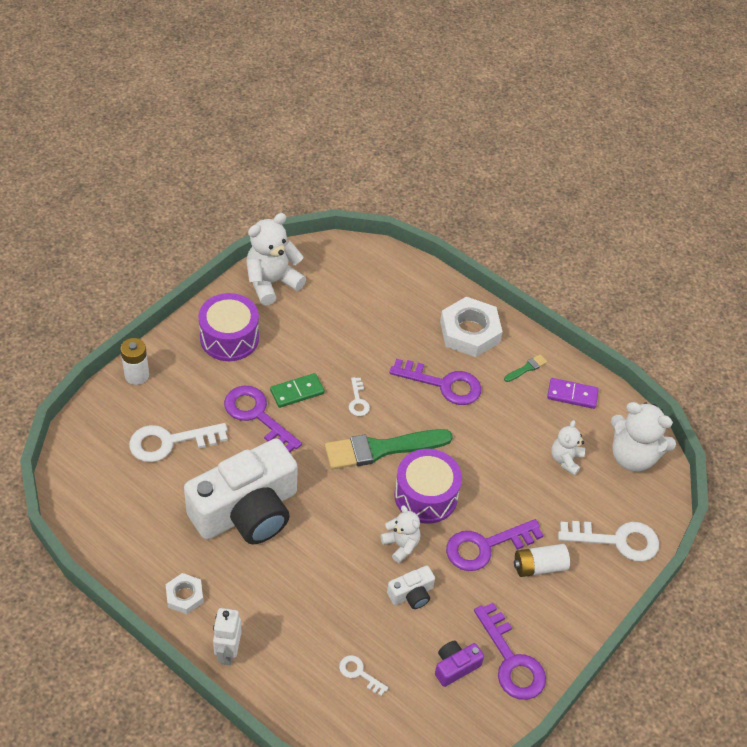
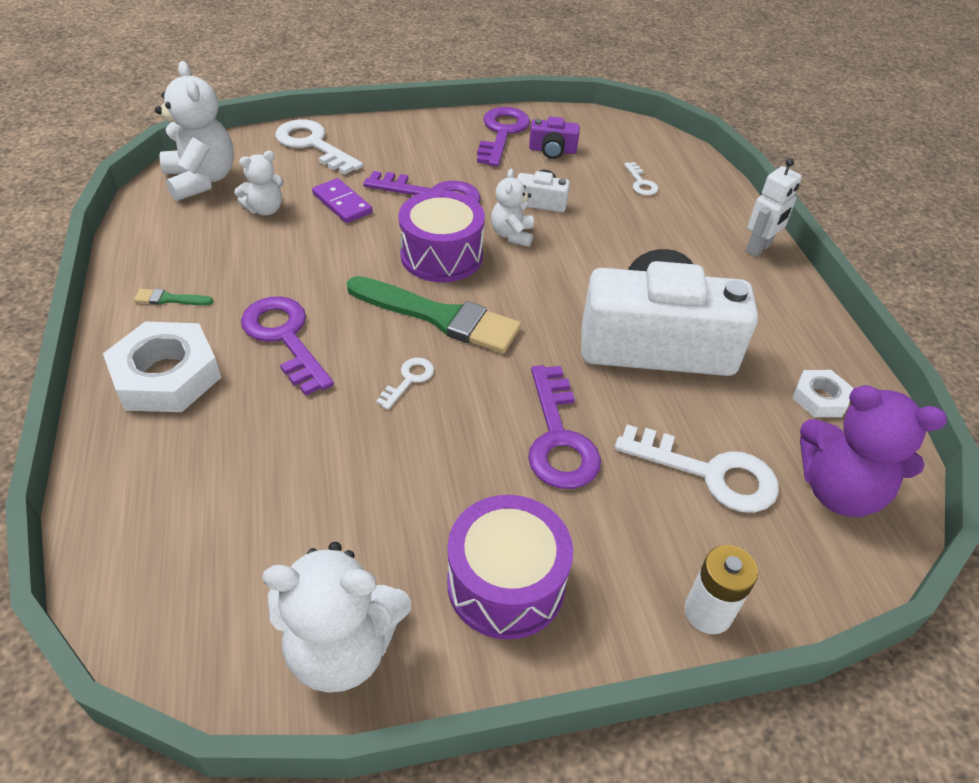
camera: 140 degrees left, 5 degrees down
(98, 472) = (839, 491): none -> purple teddy bear
(184, 596) = (781, 308): white nut -> white nut (820, 398)
(297, 392) = (476, 437): green domino -> none
(539, 566) = (403, 163): white battery -> none
(572, 395) = (168, 250): purple domino -> purple domino (342, 203)

